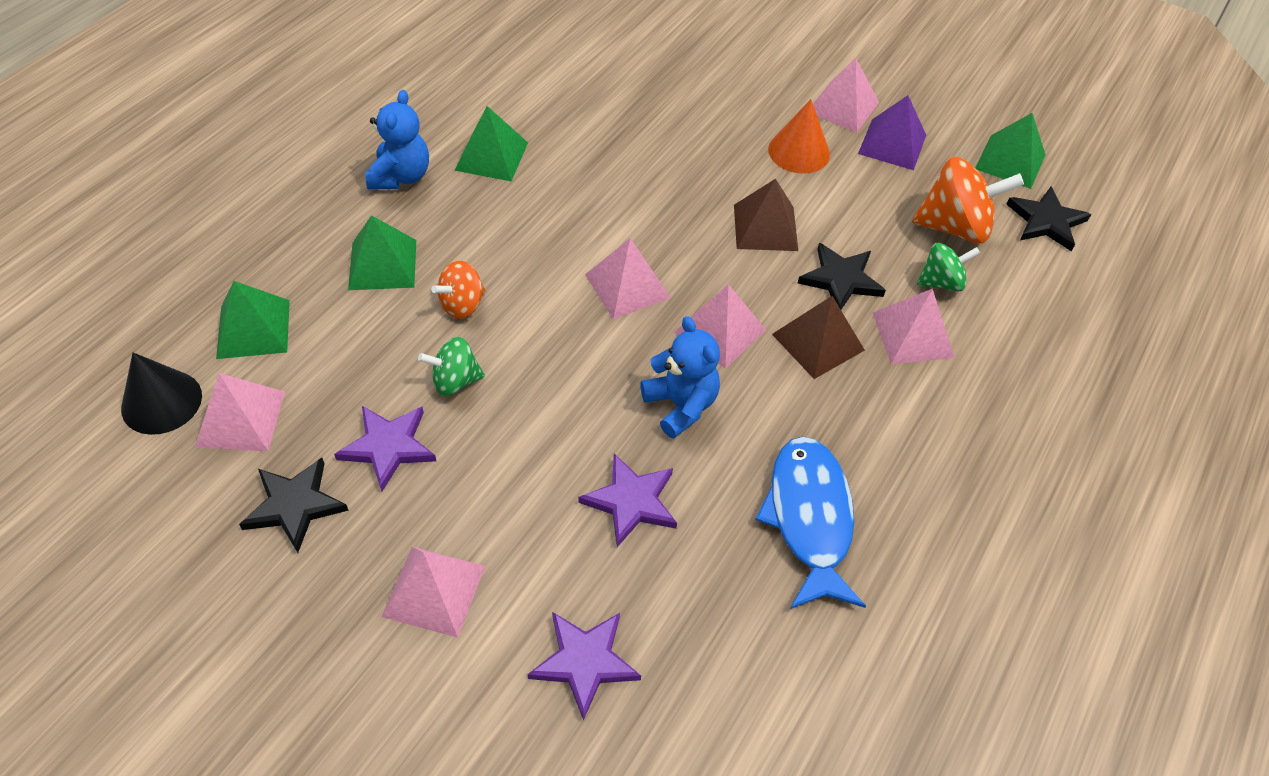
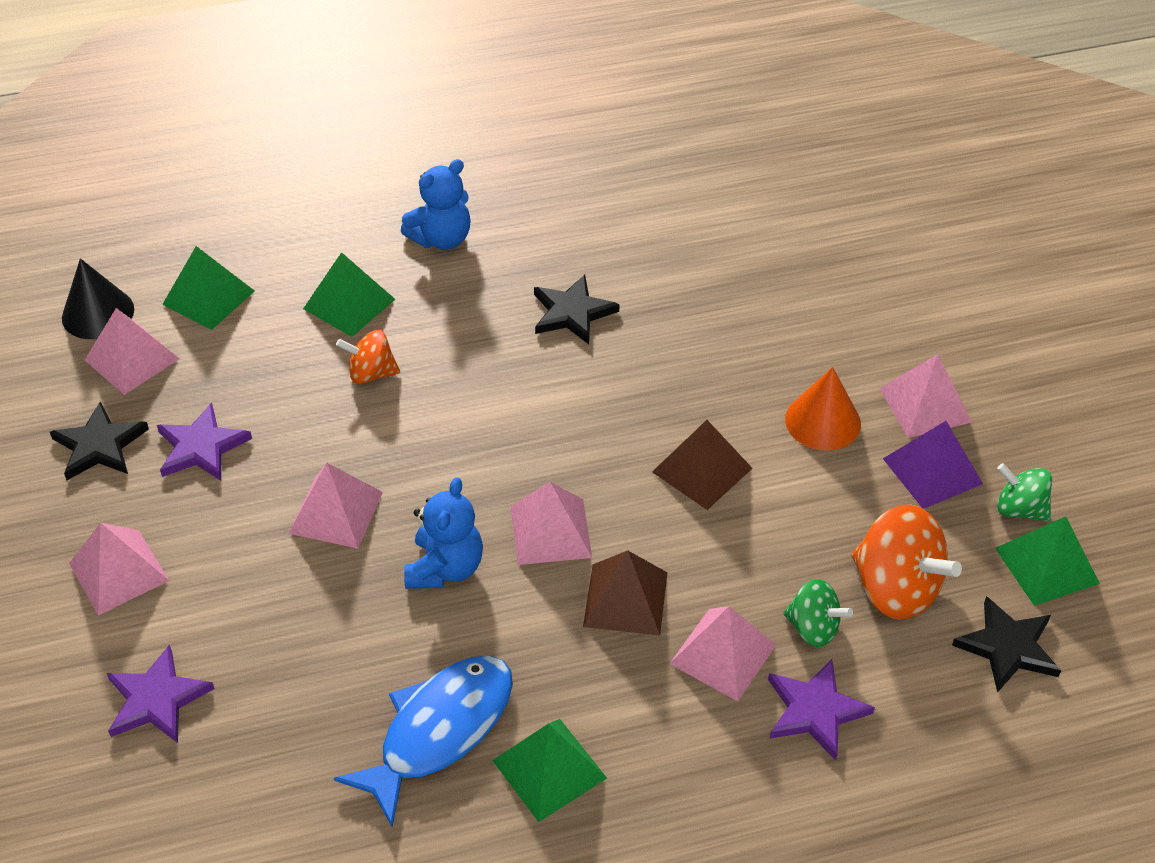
camera: 45 degrees right, 5 degrees down
(455, 381) = (300, 430): green spinning top -> green spinning top (1019, 509)
(491, 156) = (533, 263): green pyramid -> green pyramid (549, 769)
(627, 286) = (518, 442): pink pyramid -> pink pyramid (336, 512)
(631, 501) = (320, 613): purple star -> purple star (815, 710)
(840, 279) = (715, 561): black star -> black star (572, 313)

